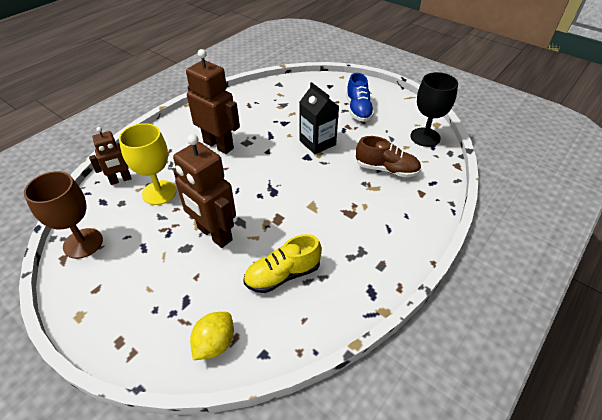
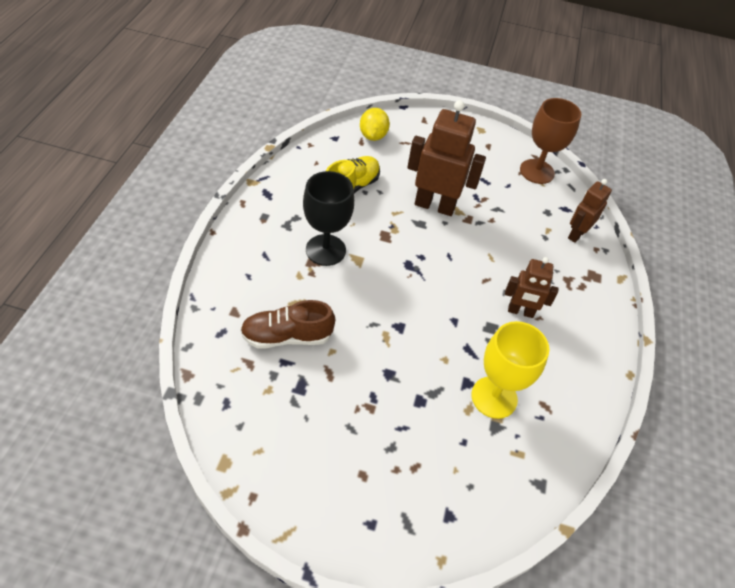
camera: 150 degrees right, 5 degrees up
(159, 192) = (524, 231): yellow goblet -> yellow goblet (494, 397)
(219, 145) = (520, 312): brown robot -> brown robot, size x0.59
(317, 143) = (398, 356): black carton -> none
(358, 110) = (369, 457): blue shoe -> none
(425, 137) = (241, 422): black goblet -> black goblet (325, 250)

